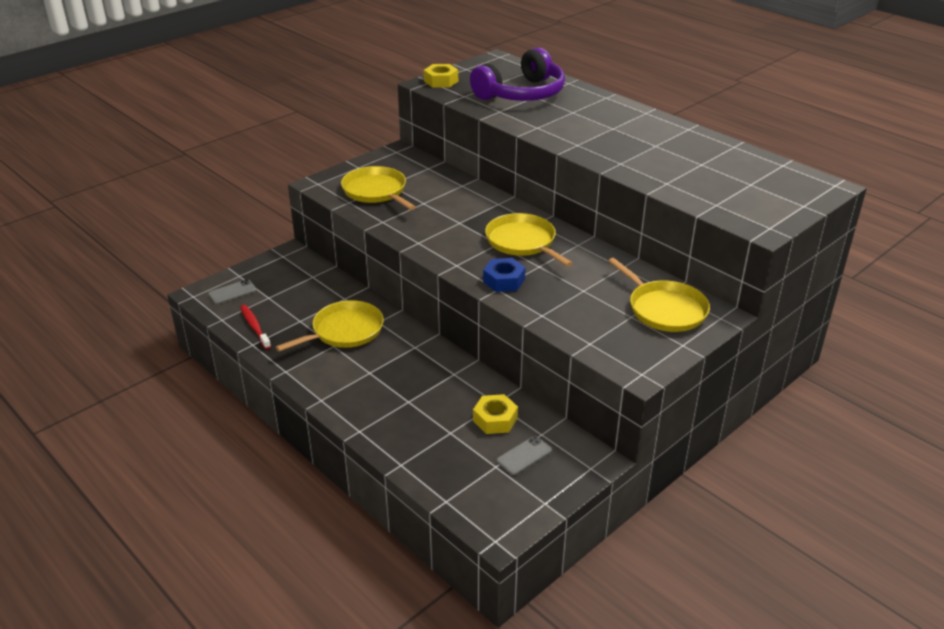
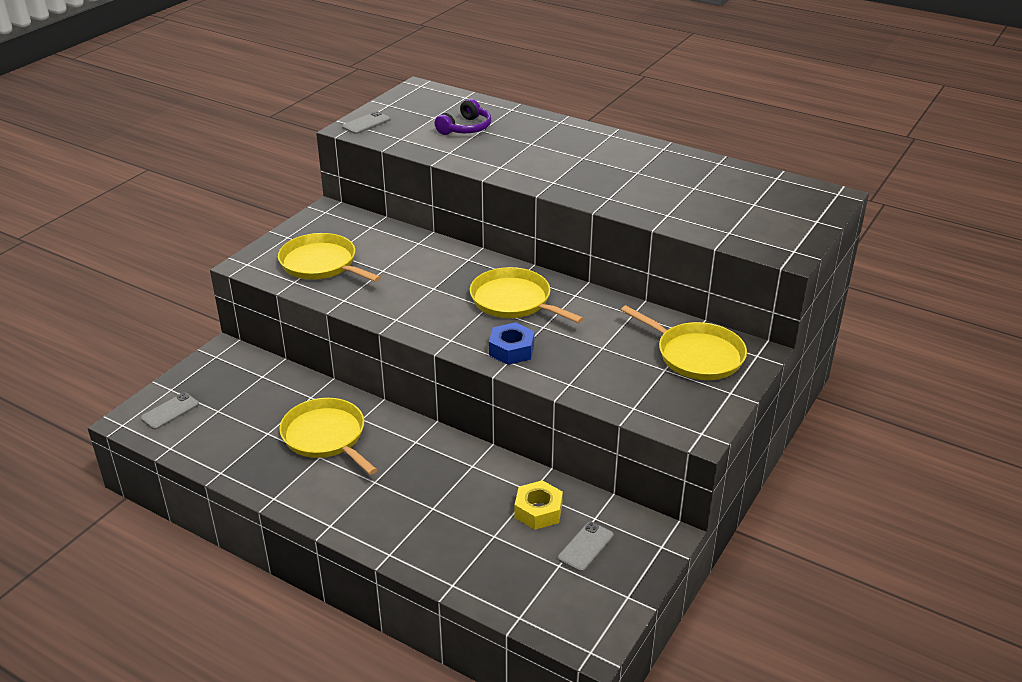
camera: 15 degrees left, 0 degrees up
(254, 327) = (215, 450): red toothbrush -> none
(344, 331) = (326, 436): yellow pan -> yellow pan turned 75 degrees counterclockwise
(441, 81) = (366, 123): yellow nut -> grey phone
(522, 94) = (465, 128): purple headphones -> purple headphones, size x0.53

